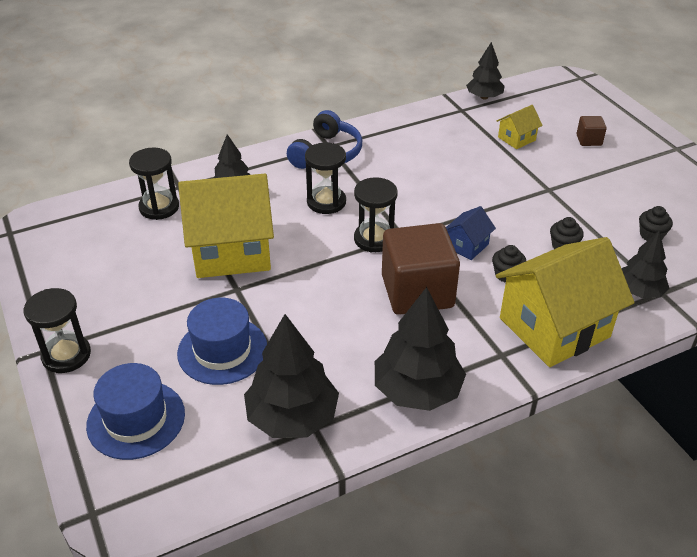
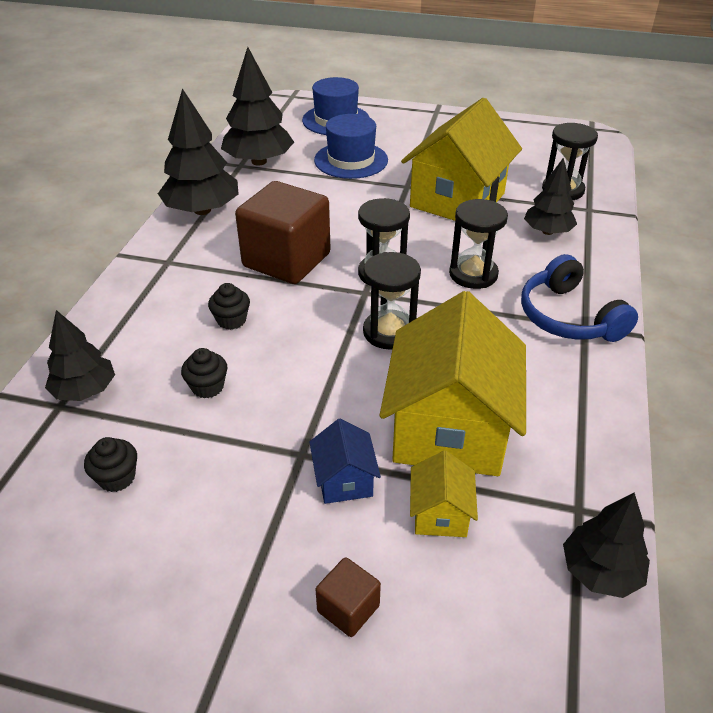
camera: 130 degrees right, 0 degrees up
(66, 355) = (422, 116): black hourglass -> black hourglass (389, 332)
(467, 245) = (300, 322): blue house -> blue house (344, 480)
(554, 327) = (143, 304): yellow house -> yellow house (449, 429)

